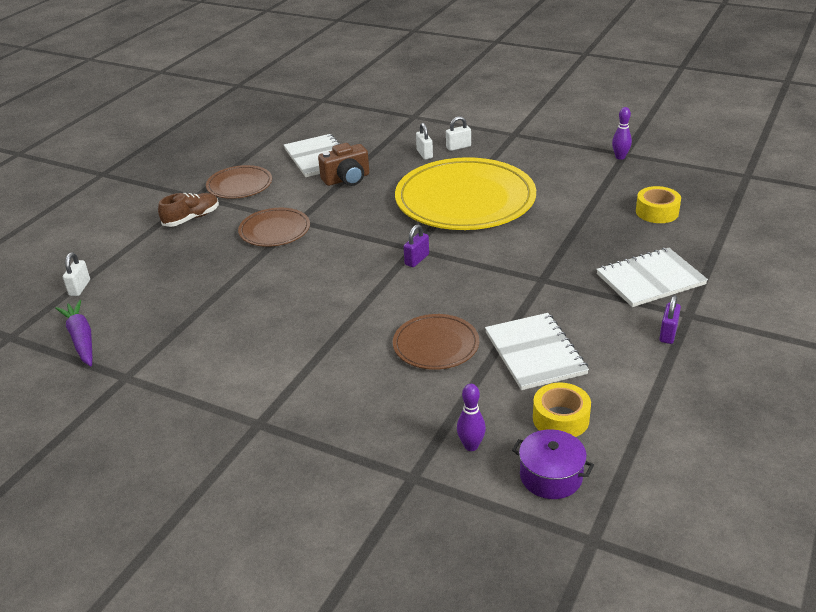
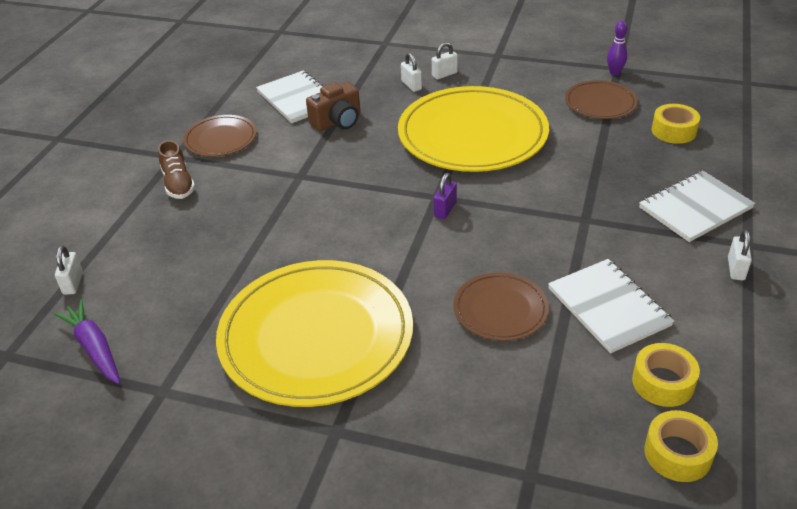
camera: 10 degrees left, 5 degrees up
(191, 218) = (178, 184): brown shoe -> brown shoe turned 120 degrees clockwise
(267, 349) = (316, 336): none -> yellow plate
(274, 230) = (277, 190): brown plate -> brown plate (600, 103)
(471, 446) = (580, 428): purple bowling pin -> none
(551, 476) = (677, 453): purple pot -> yellow tape
(668, 334) = (736, 269): purple padlock -> white padlock

